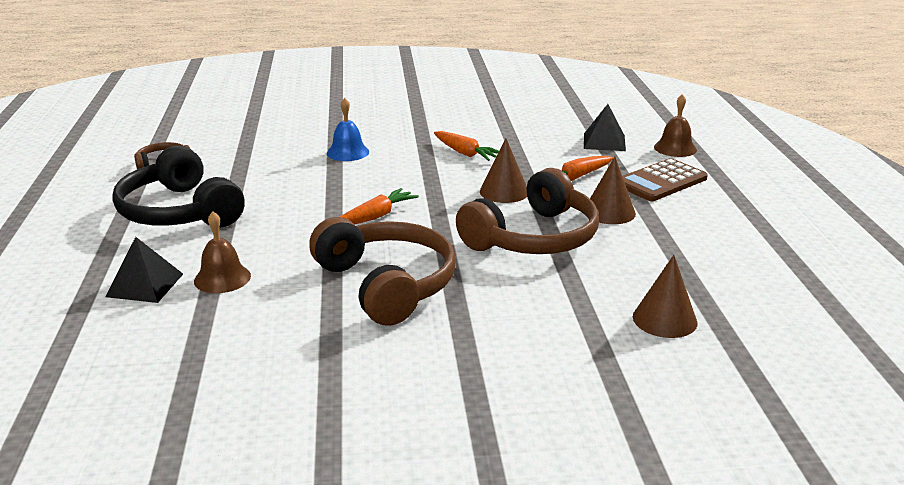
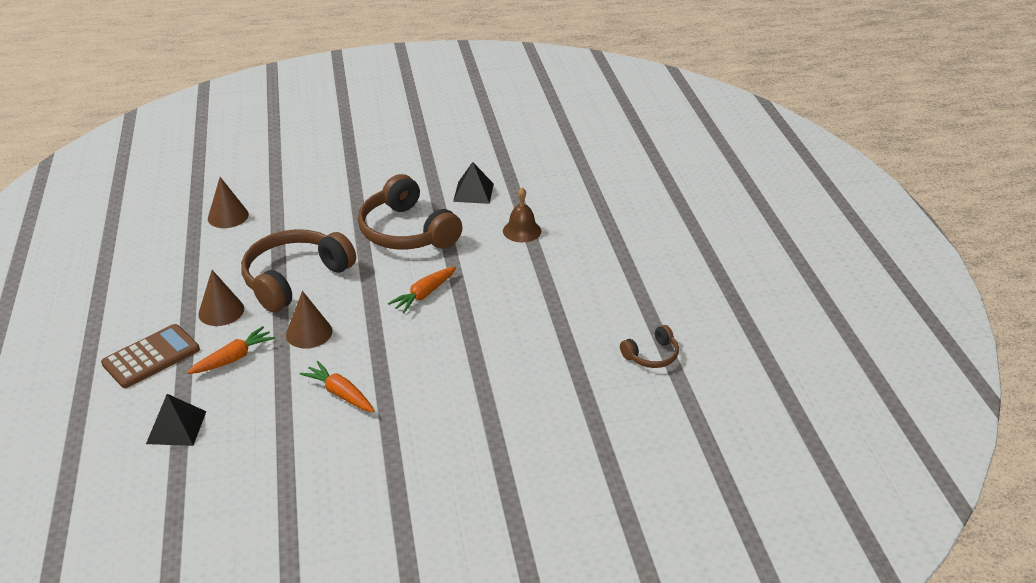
camera: 175 degrees right, 10 degrees up
(145, 285) = (571, 223): black pyramid -> black pyramid (473, 192)
(179, 212) = (592, 291): black headphones -> none
(348, 152) = (468, 388): blue bell -> none
(675, 148) = (101, 418): brown bell -> none

